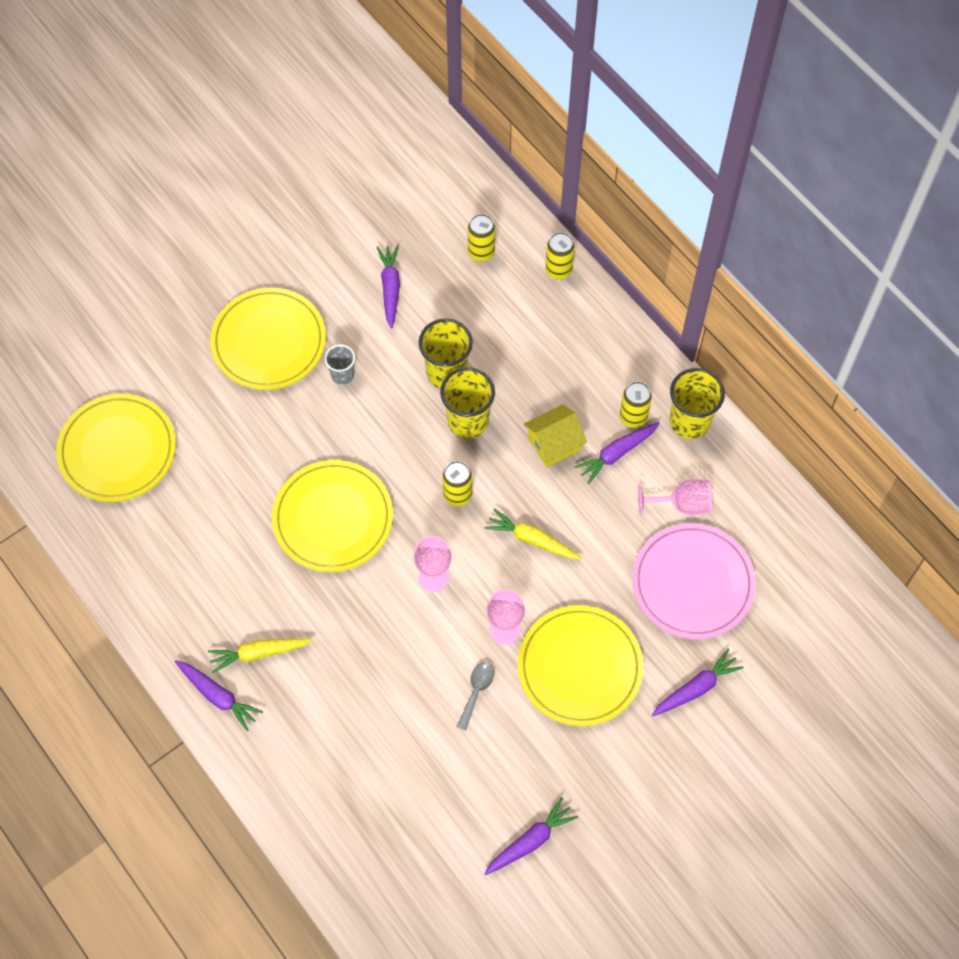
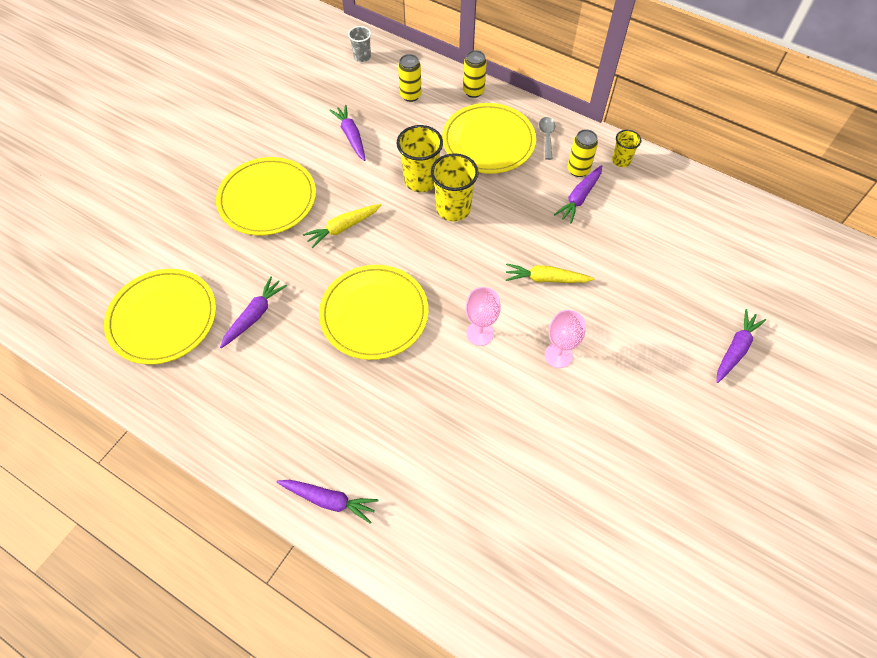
camera: 20 degrees left, 5 degrees down
(259, 653) = (353, 448): yellow carrot -> yellow carrot (343, 228)
(342, 375) = (338, 205): grey cup -> grey cup (362, 57)
(457, 495) = (470, 264): yellow can -> none
(476, 691) = (560, 414): grey spoon -> grey spoon (546, 136)
(530, 840) = (671, 530): purple carrot -> purple carrot (254, 315)
(554, 443) = (528, 205): yellow house -> none
(580, 667) = (635, 365): yellow plate -> yellow plate (488, 141)
(682, 504) = (647, 218): pink goblet -> none
(689, 421) = (621, 160): yellow cup -> yellow cup, size x0.57
(692, 583) = (687, 271): pink plate -> none

